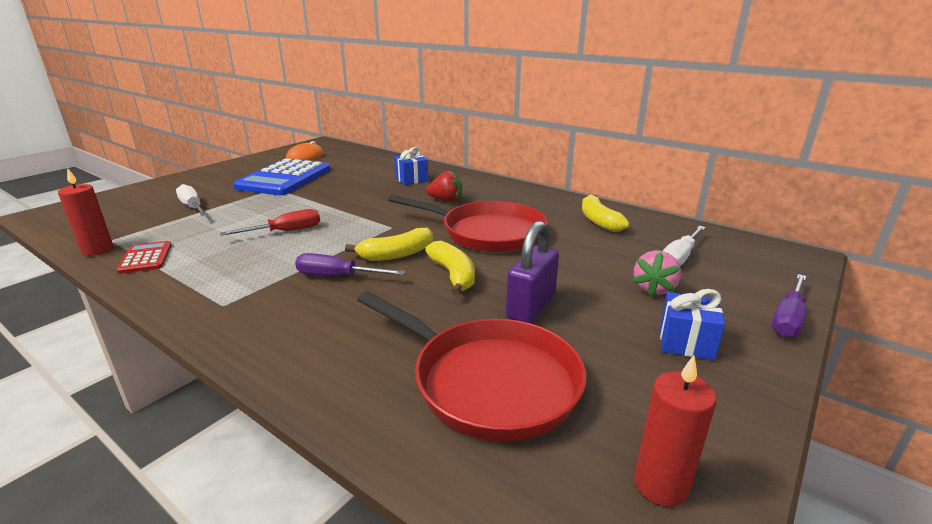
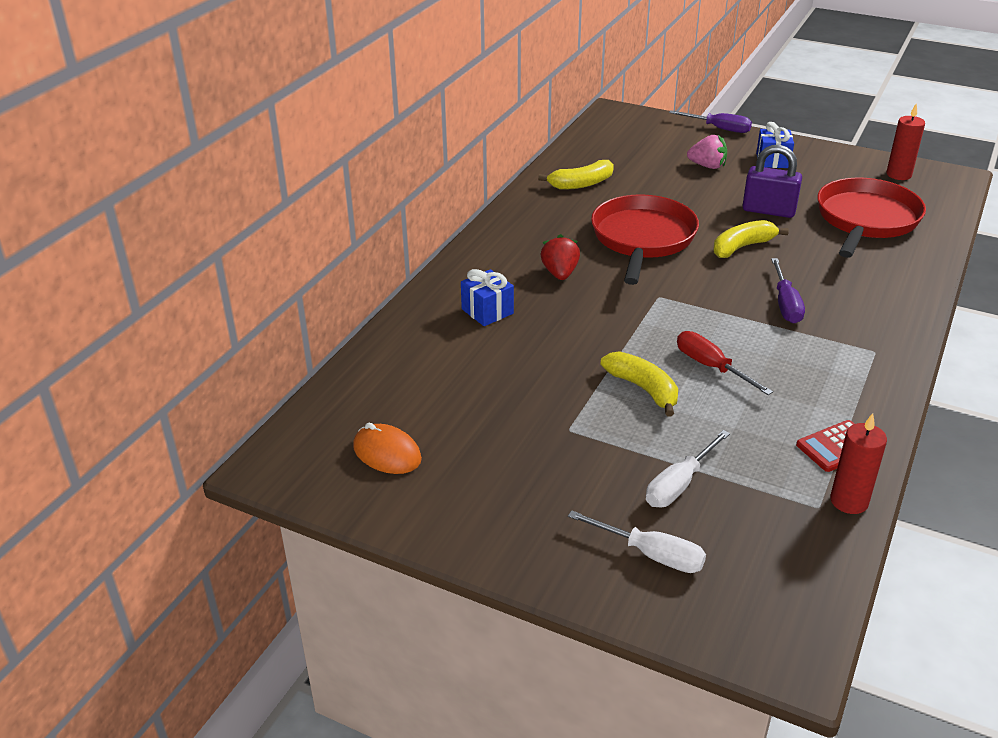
camera: 100 degrees left, 10 degrees up
(284, 178) = (519, 436): blue calculator -> none
(396, 254) = (721, 281): yellow banana -> yellow banana (643, 389)
(680, 257) = (644, 153): white screwdriver -> white screwdriver (651, 554)

